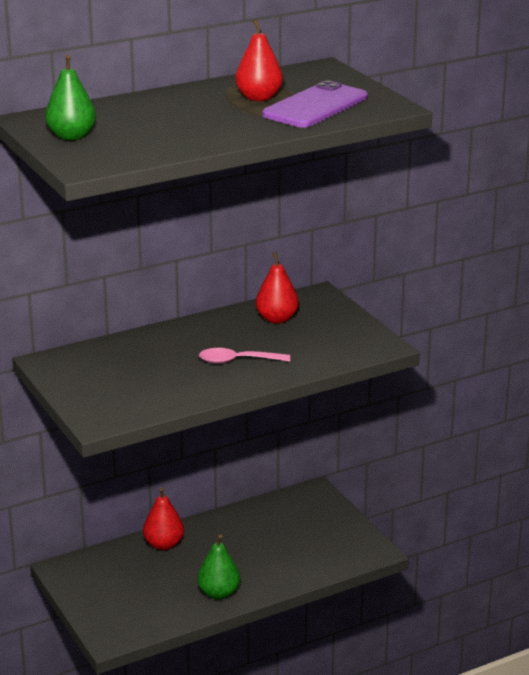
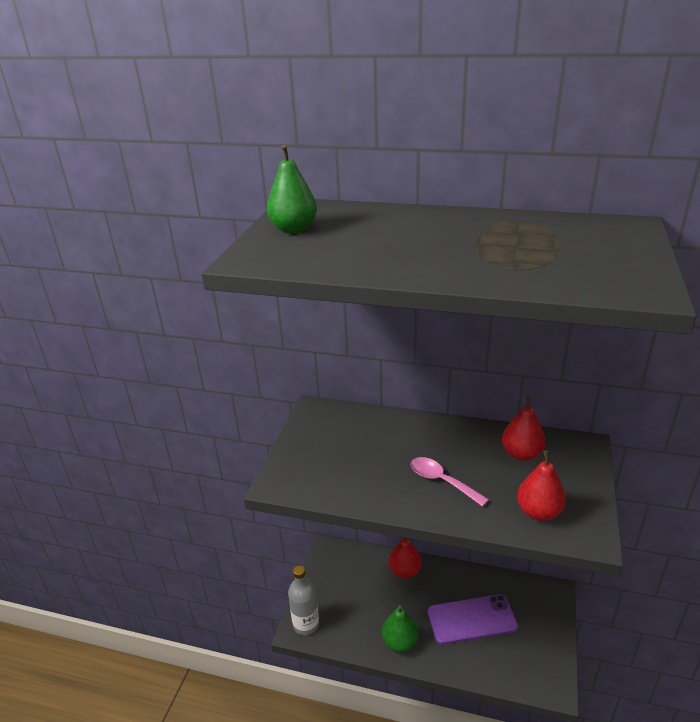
camera: 45 degrees right, 5 degrees up
(114, 630) = (306, 624): none -> grey bottle
(259, 98) = (513, 239): red pear -> red pear (538, 512)
(315, 106) = (557, 264): purple phone -> purple phone (472, 619)

